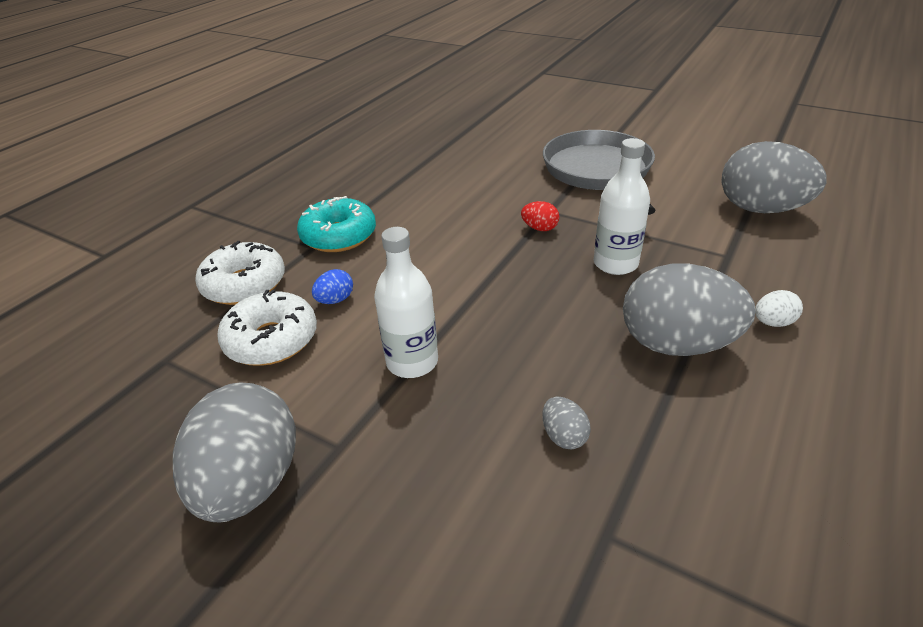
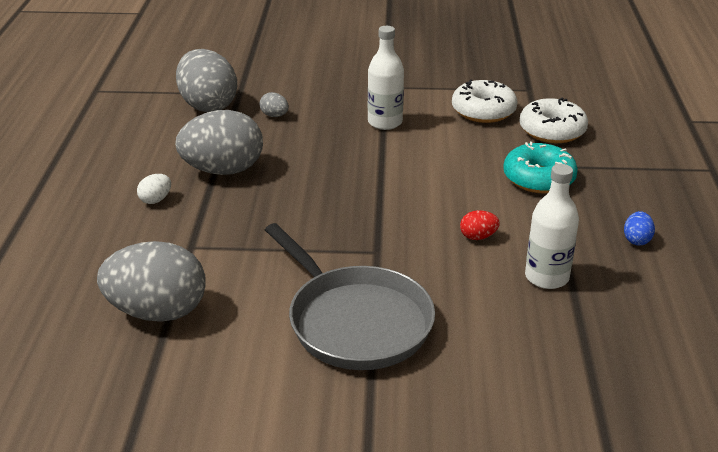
camera: 150 degrees right, 5 degrees down
(250, 482) = (411, 69): grey egg -> grey egg (208, 105)
(335, 300) = (475, 138): blue egg -> blue egg (636, 240)
(539, 228) = (372, 230): red egg -> red egg (478, 237)
(615, 263) = (287, 214): white bottle -> white bottle (546, 277)

